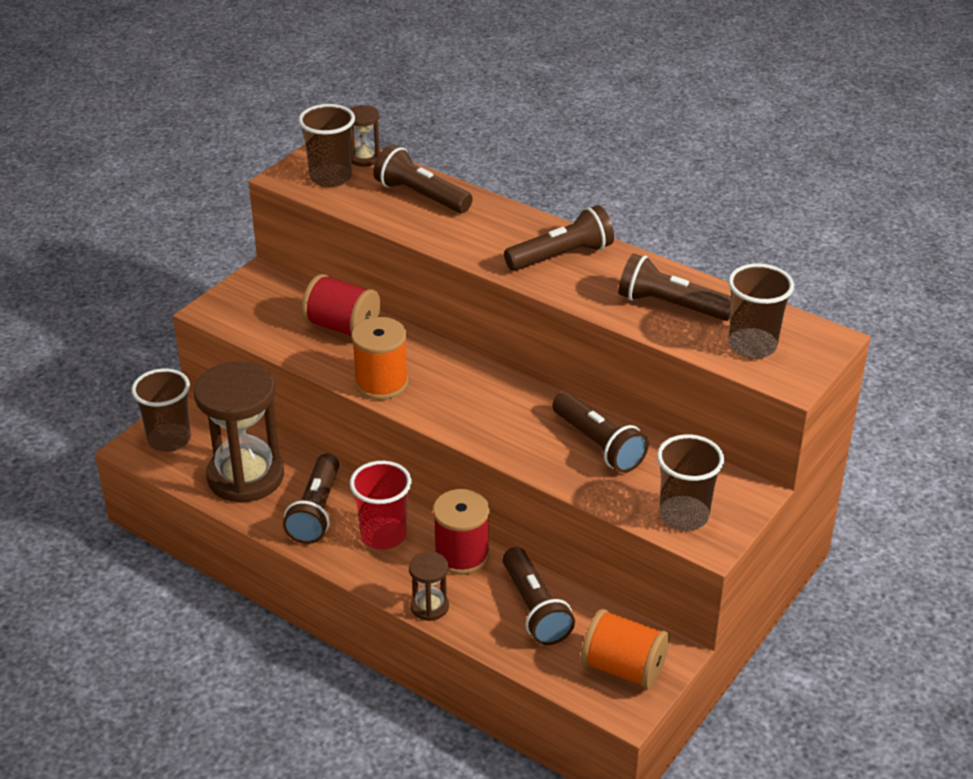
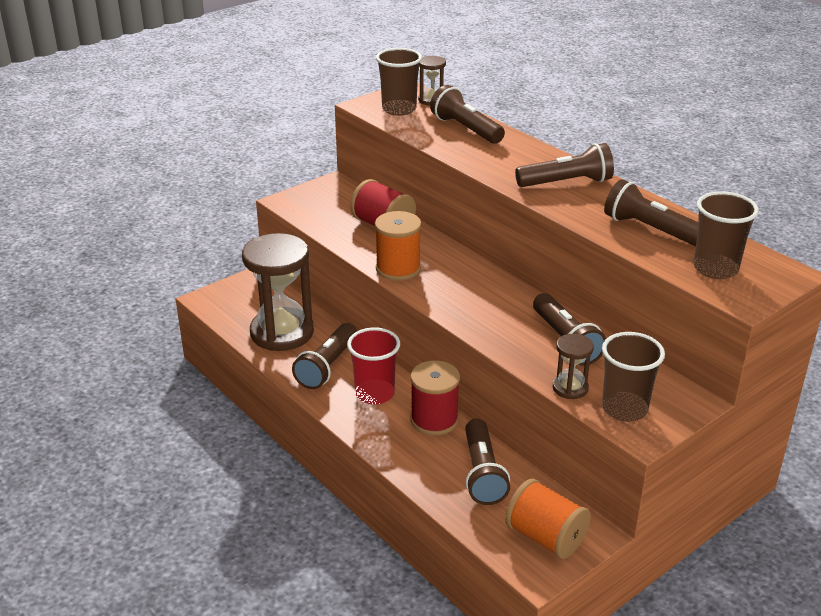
camera: 15 degrees right, 5 degrees down
(169, 439) = (234, 297): brown cup -> none
(429, 606) = (392, 455): brown hourglass -> brown hourglass (570, 388)

